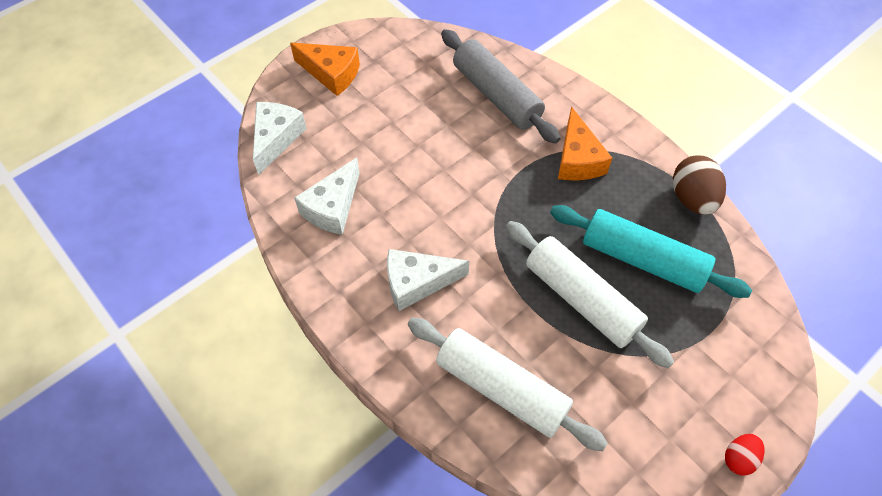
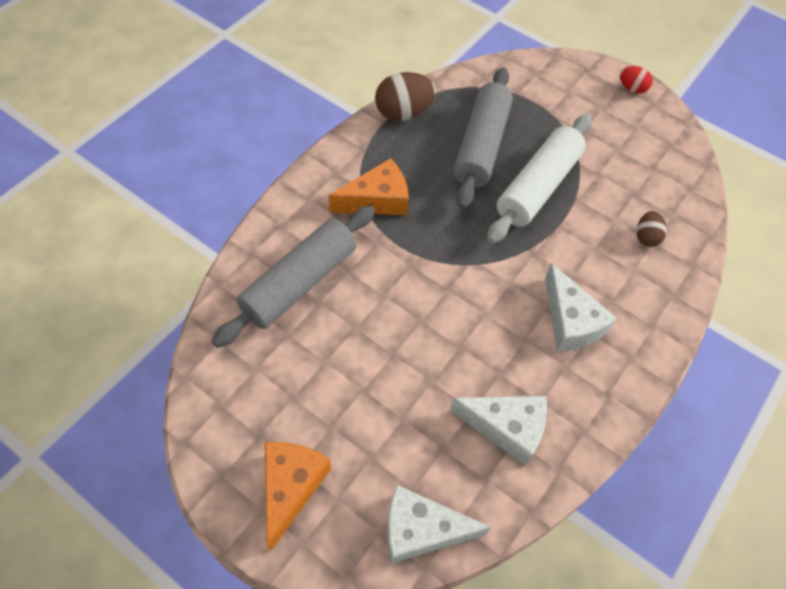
camera: 105 degrees left, 0 degrees up
(501, 388) = (646, 237): white rolling pin -> brown egg
(642, 260) = (481, 146): turquoise rolling pin -> grey rolling pin

